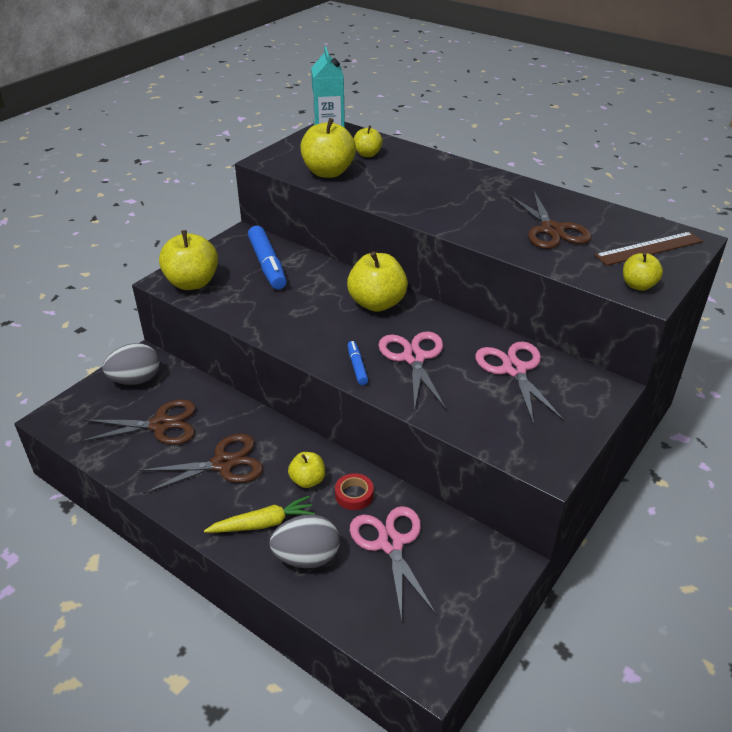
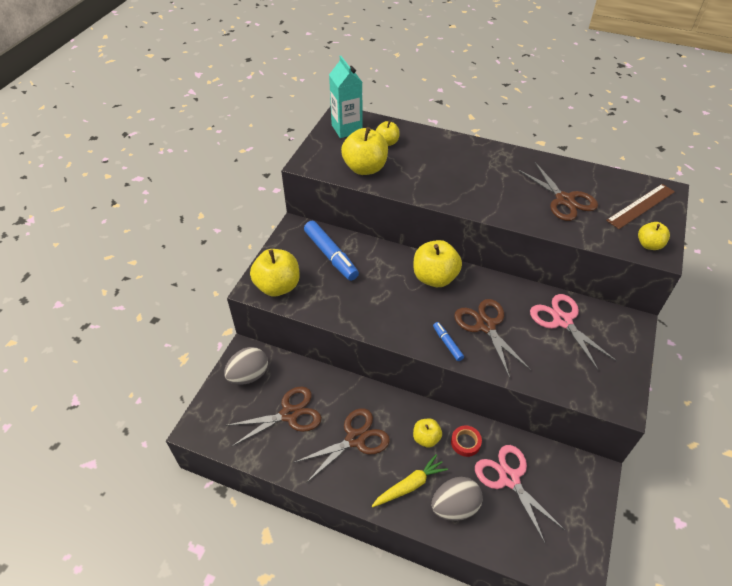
camera: 15 degrees left, 10 degrees up
(414, 358) = (485, 325): pink scissors -> brown scissors

